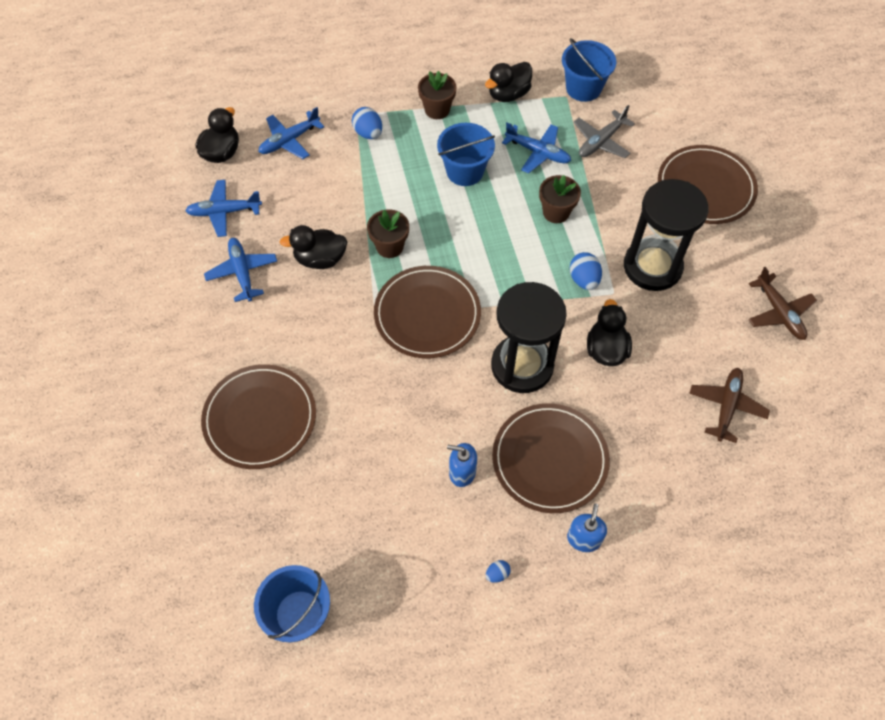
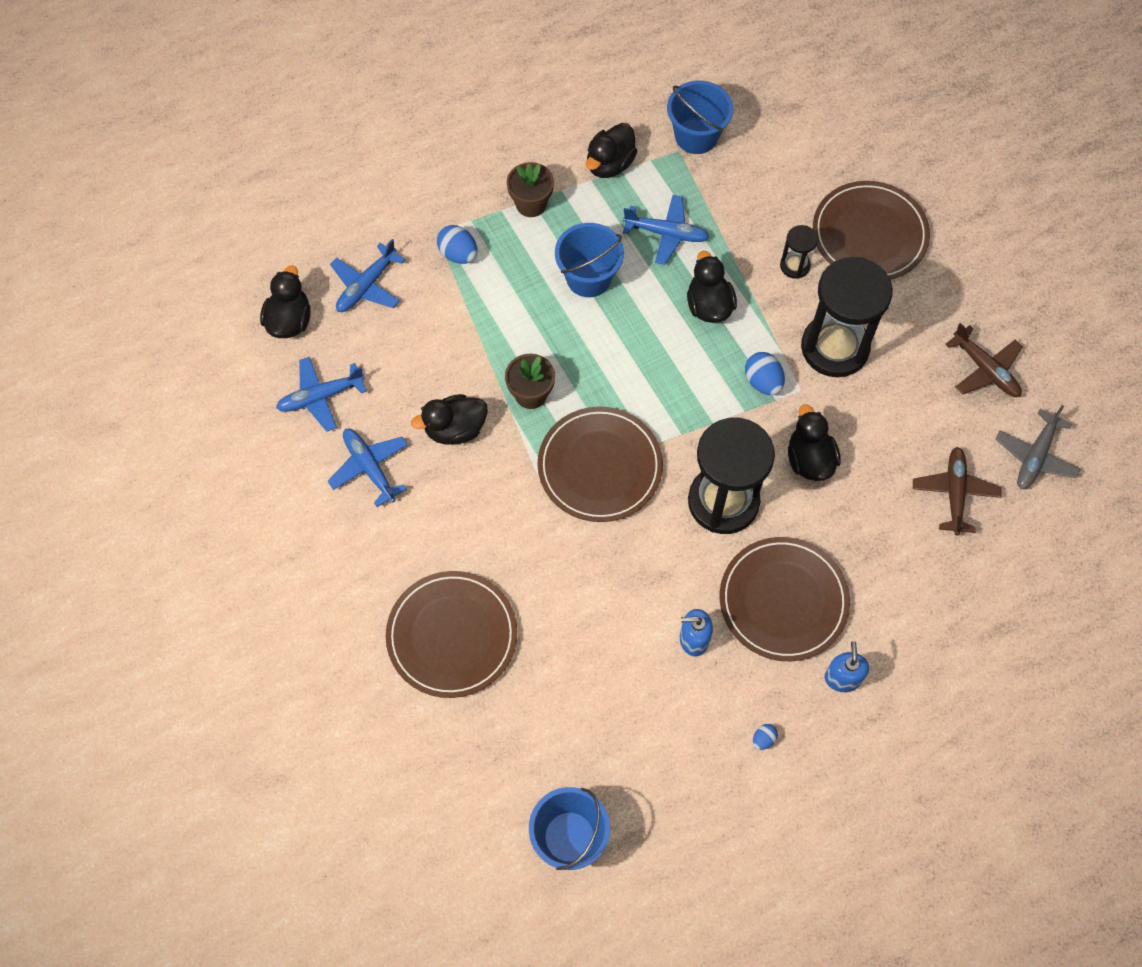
camera: 15 degrees left, 5 degrees up
(556, 212) = (709, 305): brown flower pot -> black duck
(601, 141) = (735, 202): grey plane -> grey plane (1035, 456)
(636, 198) = (794, 266): none -> black hourglass

